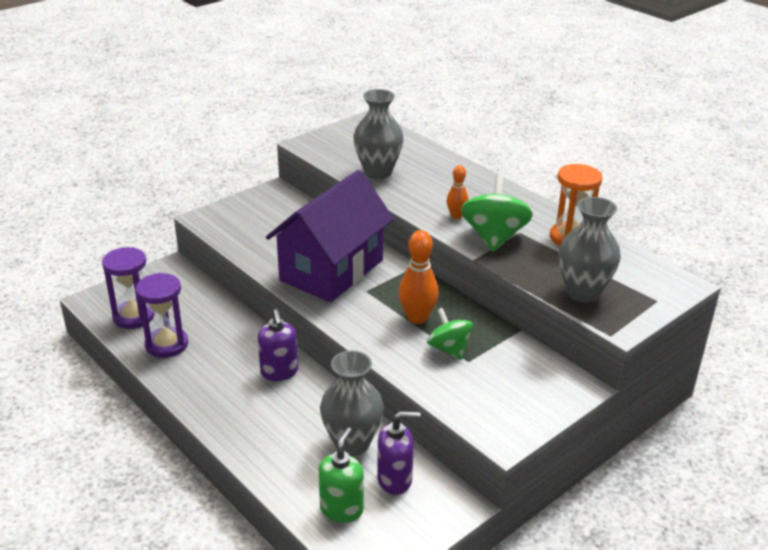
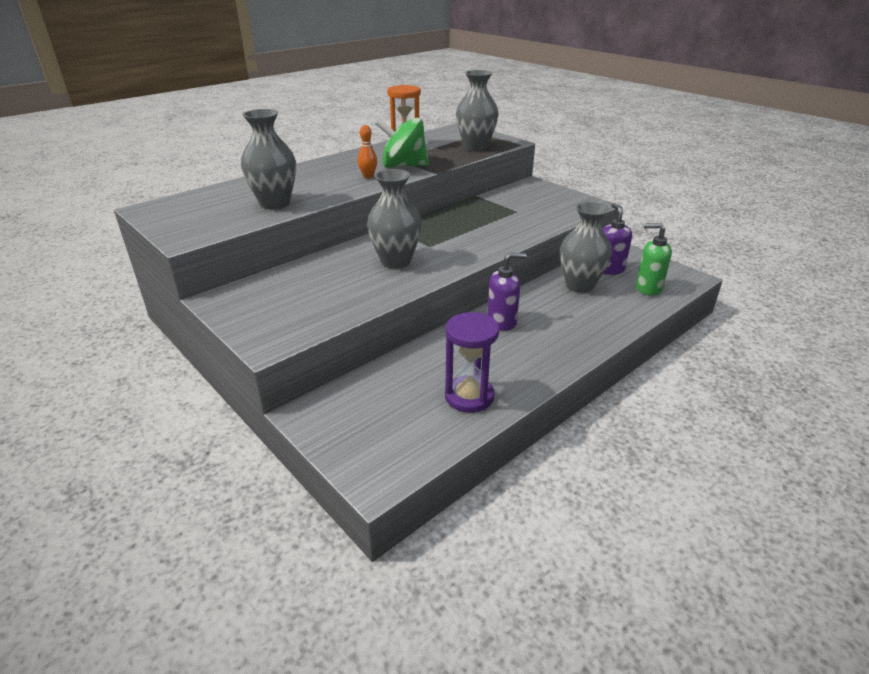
camera: 90 degrees left, 0 degrees up
(134, 316) = (415, 432): purple hourglass -> none
(331, 270) = (396, 261): purple house -> grey vase
(417, 318) = (467, 226): orange bowling pin -> none
(449, 349) = (505, 216): green spinning top -> none

